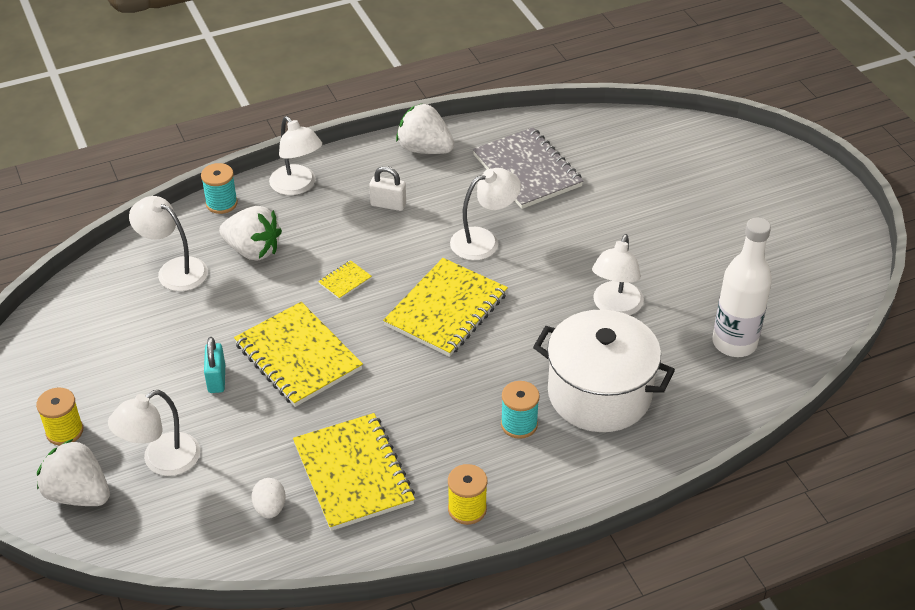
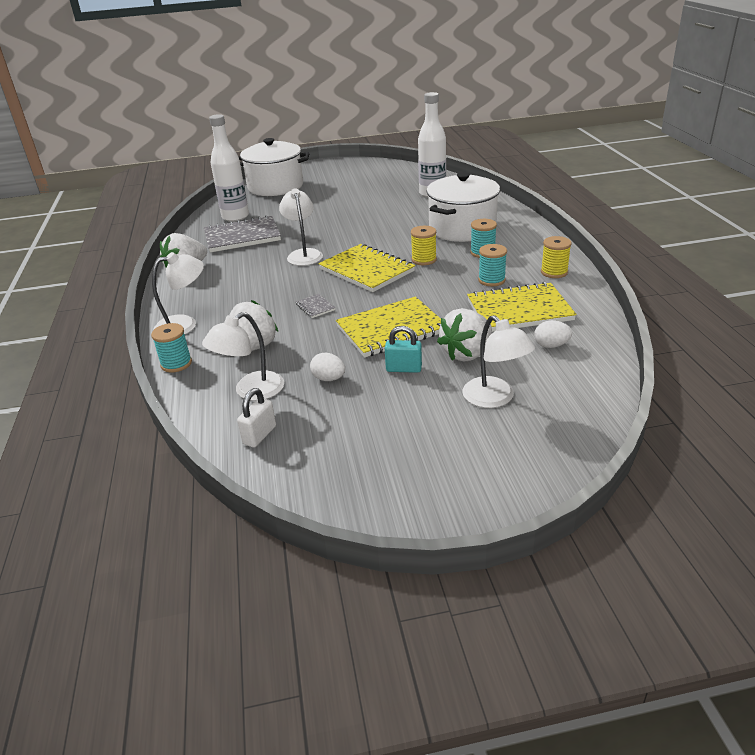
camera: 75 degrees left, 10 degrees down
(64, 431) = (447, 460): yellow spool -> yellow spool (424, 260)
(78, 494) = (530, 448): white strawberry -> white strawberry (467, 353)
(197, 322) = (329, 378): none -> white egg
(345, 281) = (315, 307): yellow notebook -> grey notebook
(388, 205) = (239, 286): white padlock -> white padlock (260, 435)
(434, 440) = (491, 280): none -> turquoise spool
(590, 147) = (235, 217): none -> white bottle
(615, 307) = (389, 220): white lamp -> none
(713, 159) = (275, 186): none -> white pot

